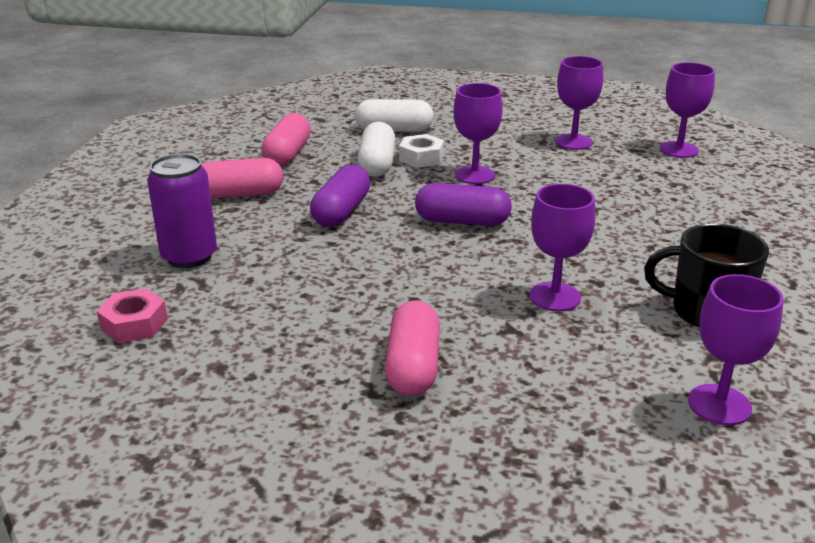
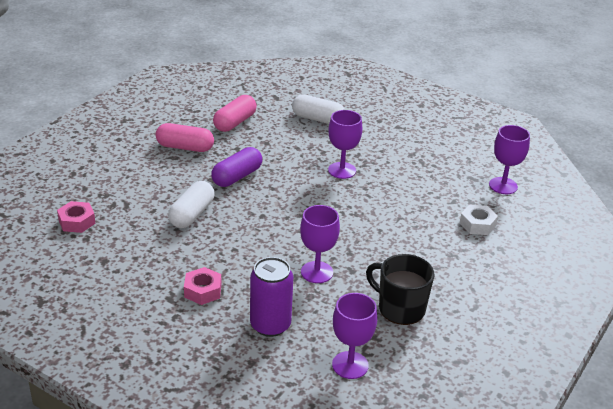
camera: 20 degrees right, 5 degrees up
(189, 256) = (130, 185): purple can -> purple can (270, 325)
(377, 164) = (285, 145): white capsule -> white capsule (192, 214)
(413, 366) = (203, 291): pink capsule -> pink nut
(421, 158) = (318, 147): white nut -> white nut (477, 224)
(462, 221) = (305, 204): purple capsule -> none
(573, 142) = (433, 160): purple goblet -> none

